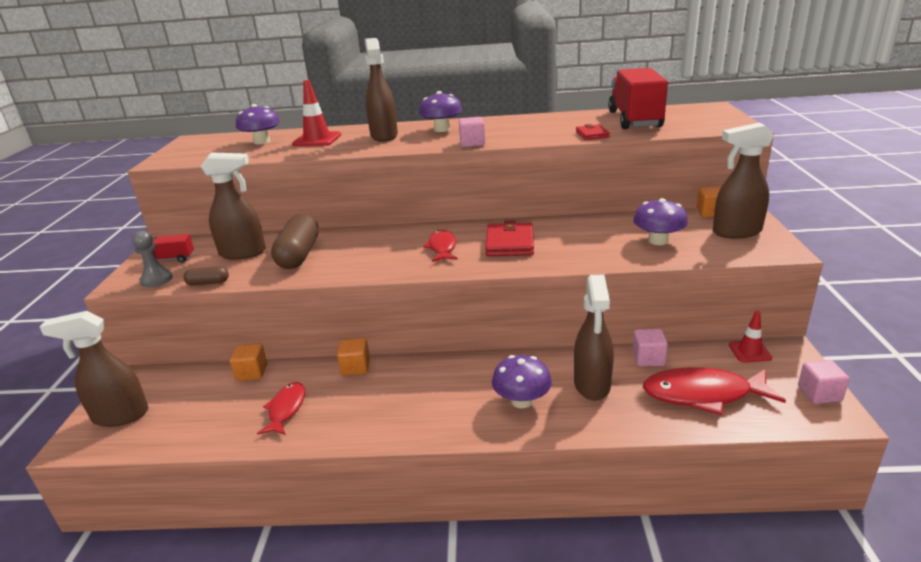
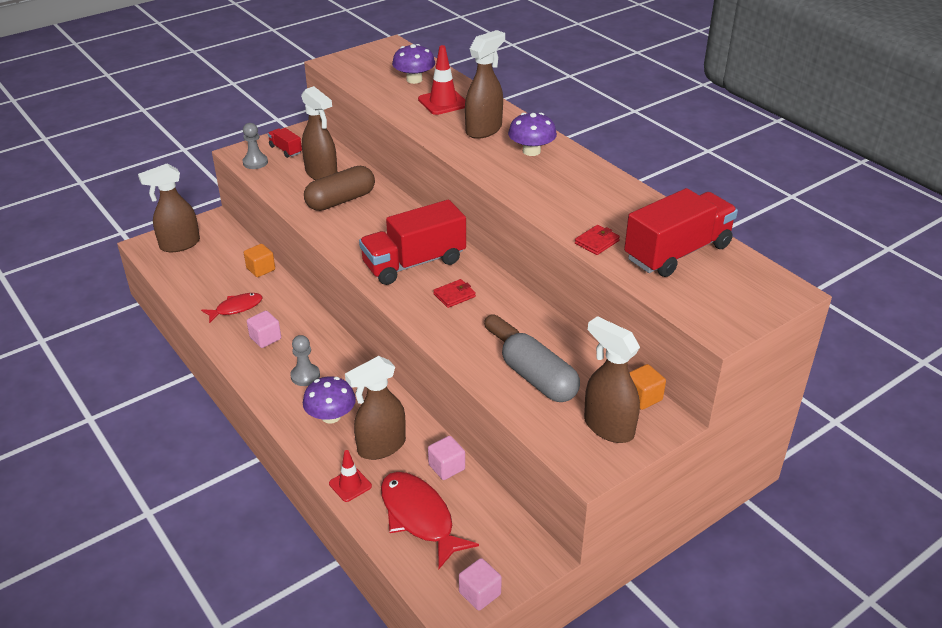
camera: 50 degrees right, 10 degrees up
(120, 416) = (179, 244): brown spray bottle -> brown spray bottle turned 75 degrees counterclockwise
(208, 283) = (268, 186): brown capsule -> brown capsule (501, 336)
(355, 367) = (305, 313): orange cube -> none
(442, 247) = (414, 263): red fish -> red truck
(447, 397) = (305, 376): none -> grey pawn
(472, 143) = (506, 184): pink cube -> pink cube (265, 338)
(509, 243) = (454, 295): red wallet -> red wallet, size x0.58
(658, 241) = (539, 381): purple mushroom -> grey capsule
(749, 351) = (513, 530): red traffic cone -> red traffic cone (350, 485)

